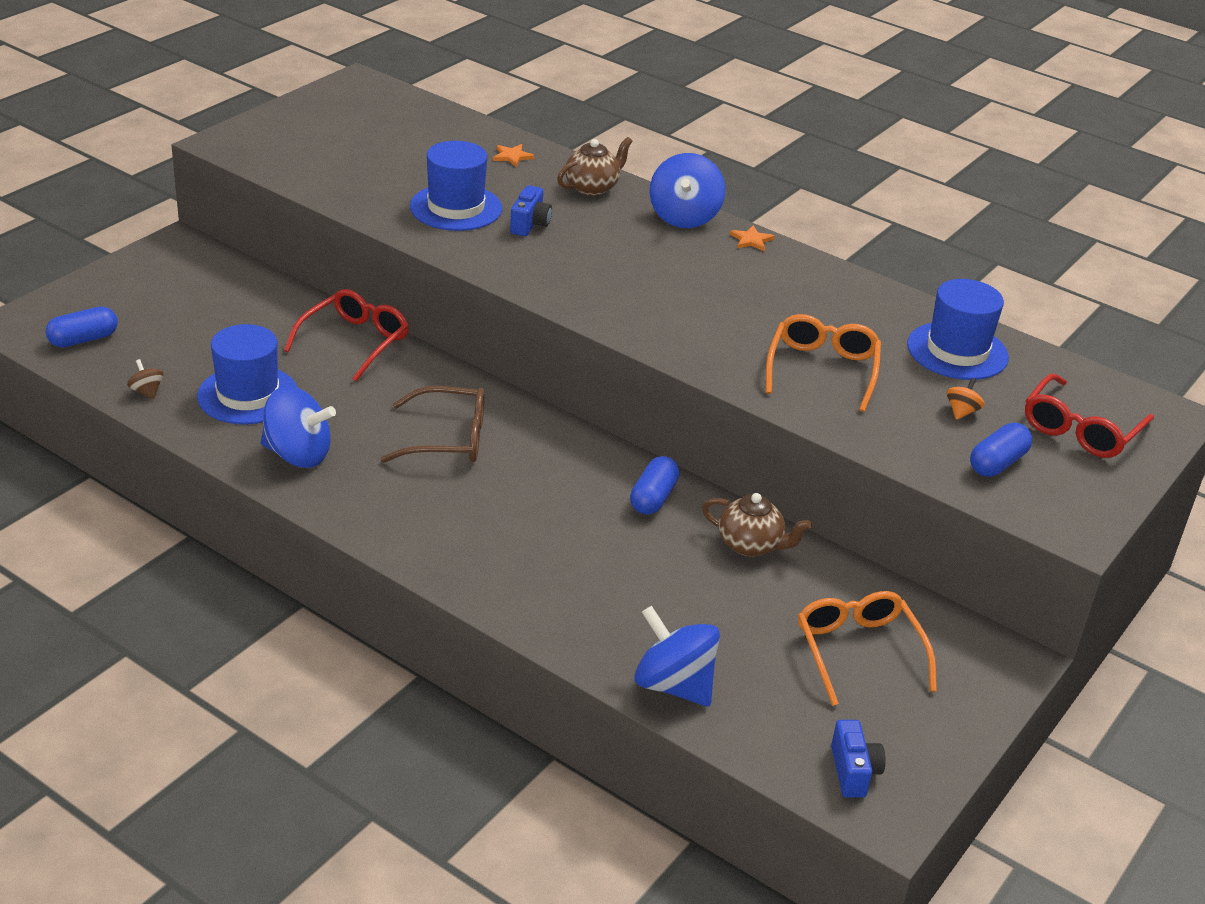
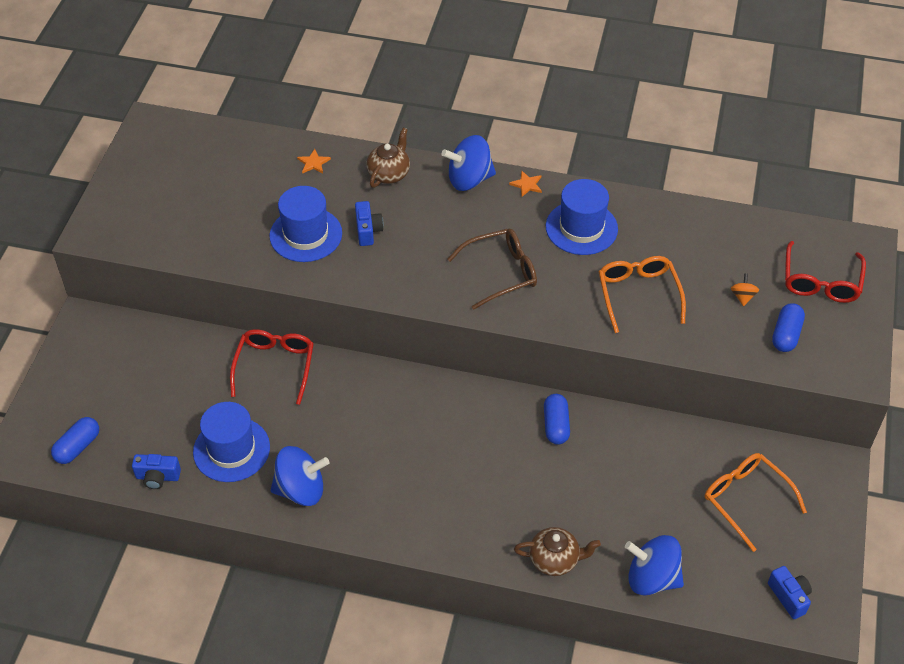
camera: 20 degrees left, 15 degrees up
(147, 391) = (157, 477): brown spinning top -> blue camera
(447, 439) = (392, 431): brown glasses -> brown glasses (500, 273)
(684, 217) = (469, 179): blue spinning top -> blue spinning top turned 90 degrees clockwise
(751, 545) = (637, 439): brown teapot -> brown teapot (555, 560)
(957, 351) = (713, 240): blue hat -> blue hat (581, 228)

